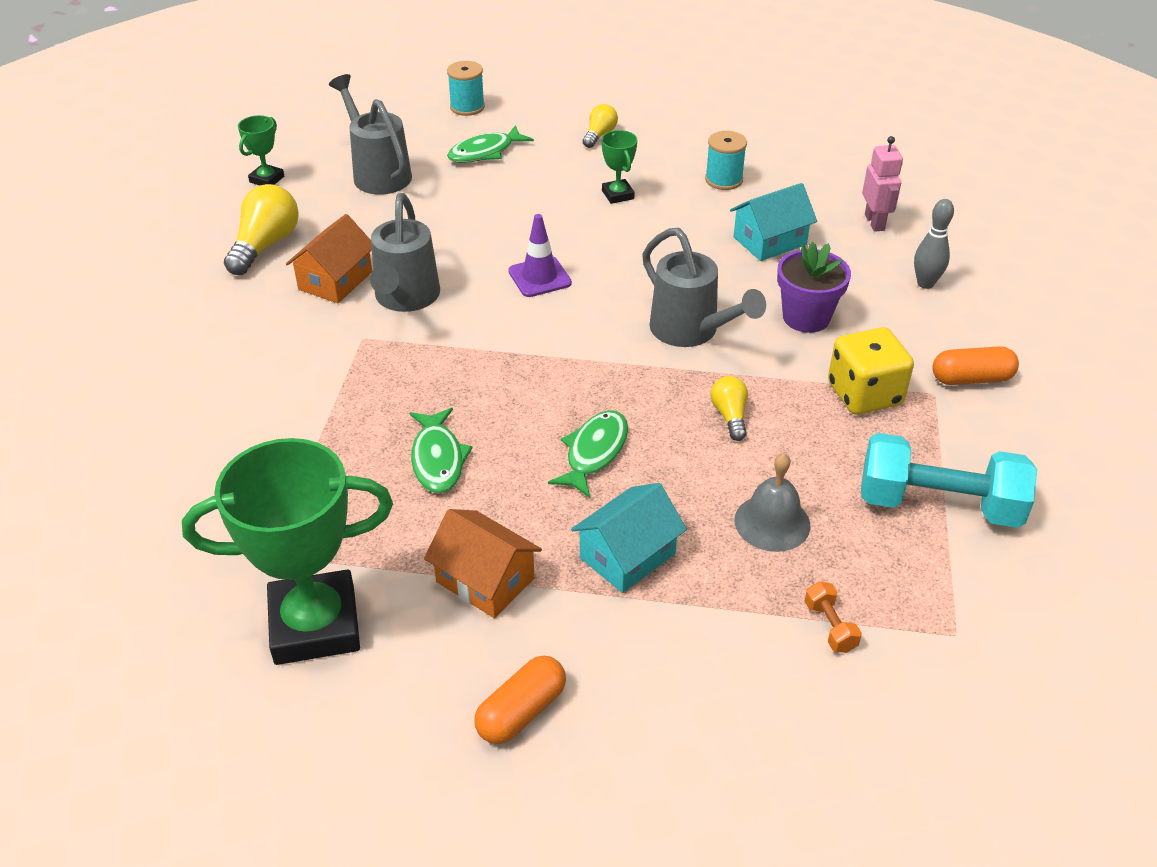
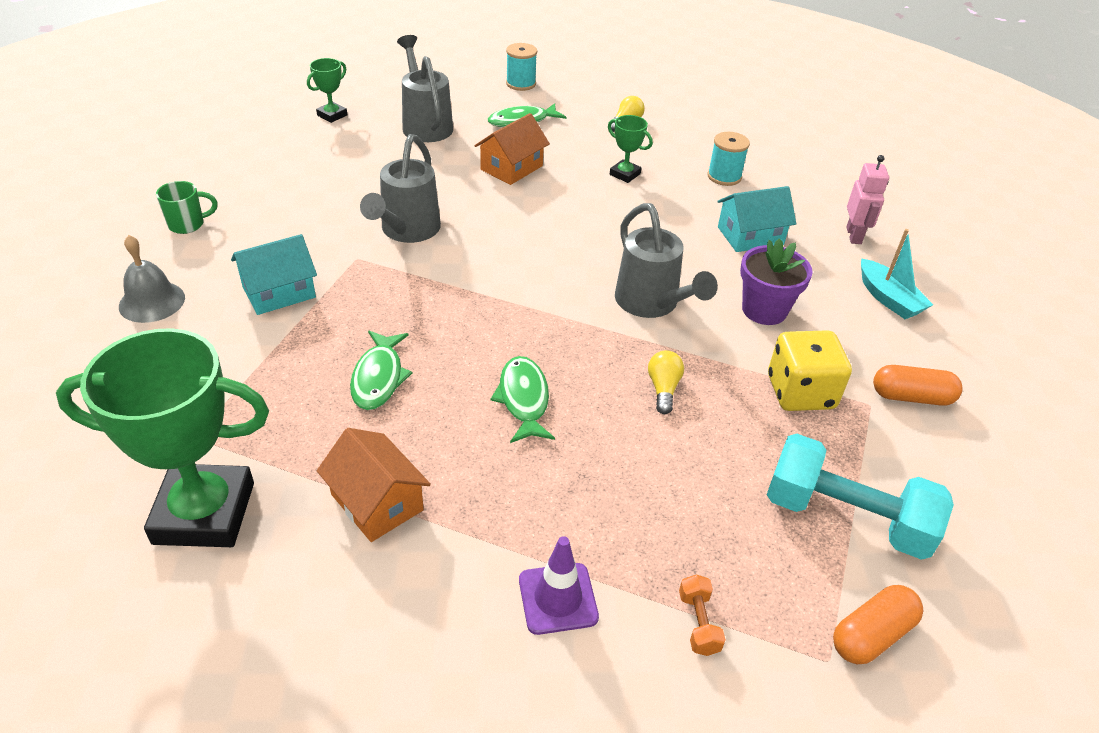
camera: 10 degrees right, 0 degrees up
(158, 334) = (188, 224): none -> green mug
(265, 245) = (308, 167): yellow light bulb -> none
(335, 280) = (353, 206): orange house -> orange house (511, 168)
(521, 711) = (360, 645): orange capsule -> orange capsule (871, 635)
(539, 277) = (531, 232): purple traffic cone -> purple traffic cone (558, 598)
(594, 452) = (523, 399): green fish -> green fish turned 45 degrees counterclockwise
(618, 195) = (625, 174): green trophy -> green trophy turned 45 degrees counterclockwise
(627, 556) = (520, 506): turquoise house -> turquoise house (279, 292)
(772, 522) = (672, 501): grey bell -> grey bell (152, 301)
(925, 283) = (888, 299): grey bowling pin -> turquoise boat

